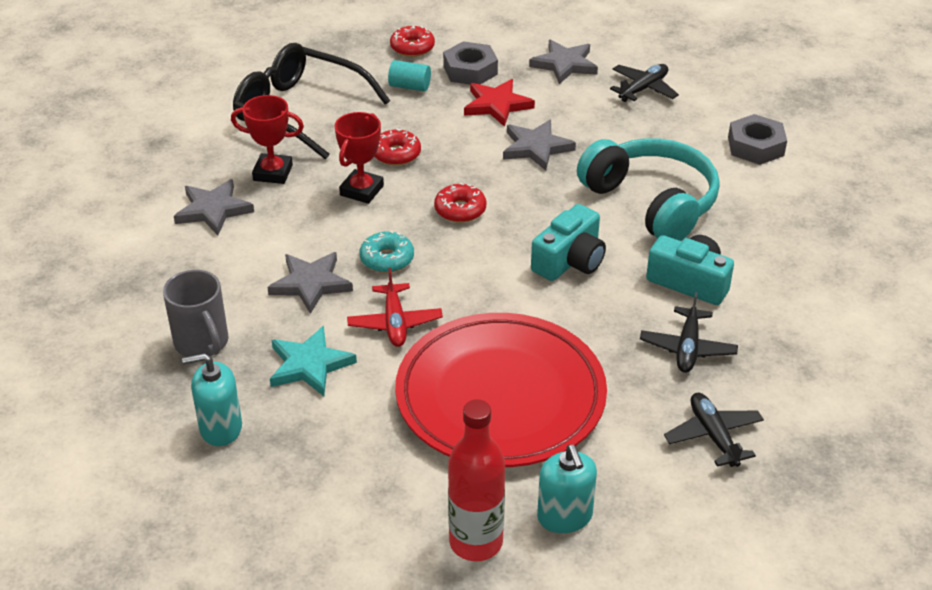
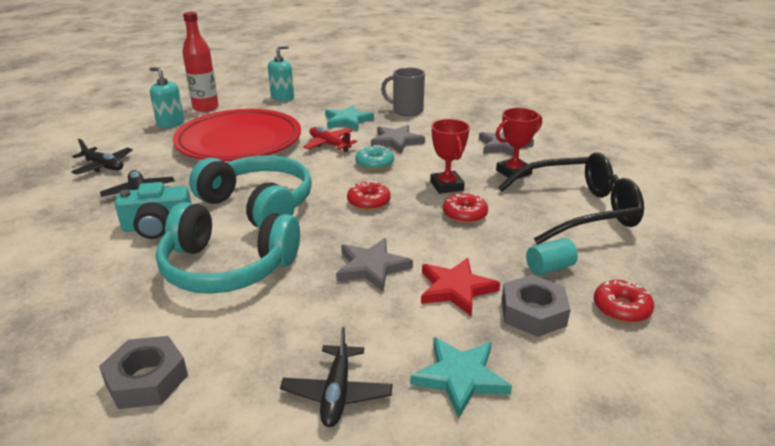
camera: 140 degrees right, 10 degrees down
(220, 428) = (353, 98): turquoise soap dispenser -> turquoise soap dispenser (282, 97)
(564, 64) = (460, 377): grey star -> turquoise star
(570, 261) = (259, 205): turquoise camera -> turquoise headphones

